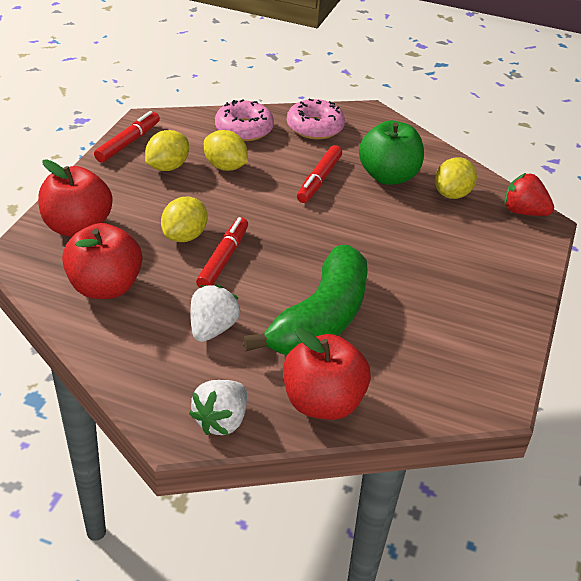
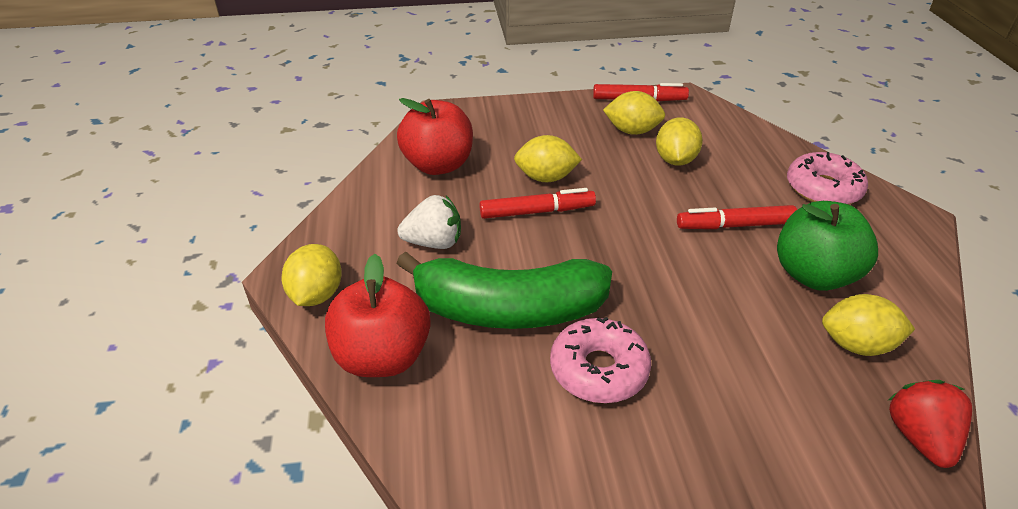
camera: 65 degrees right, 0 degrees up
(78, 227) = (499, 123): red apple -> none
(221, 421) = (317, 295): white strawberry -> yellow lemon
(244, 129) = (750, 148): pink donut -> pink donut (598, 370)

